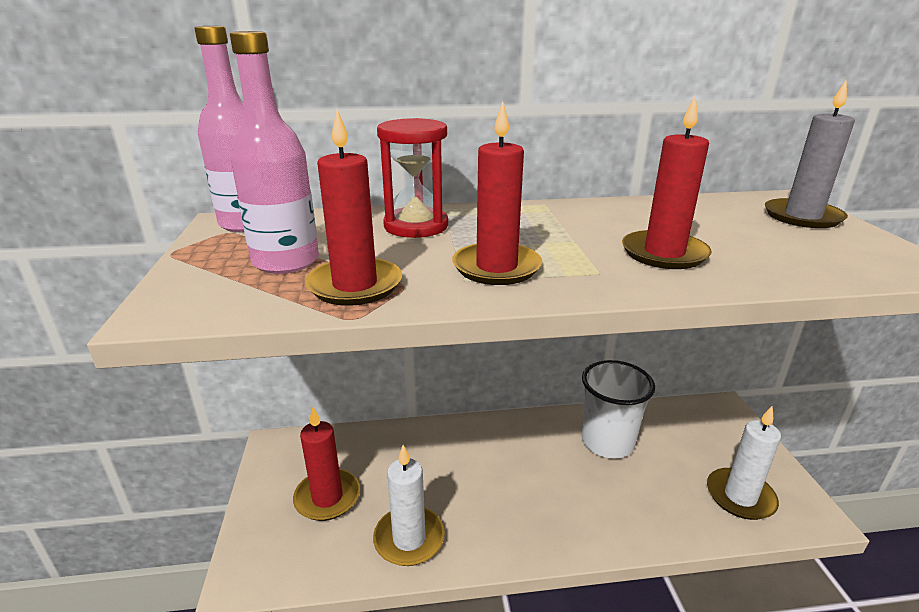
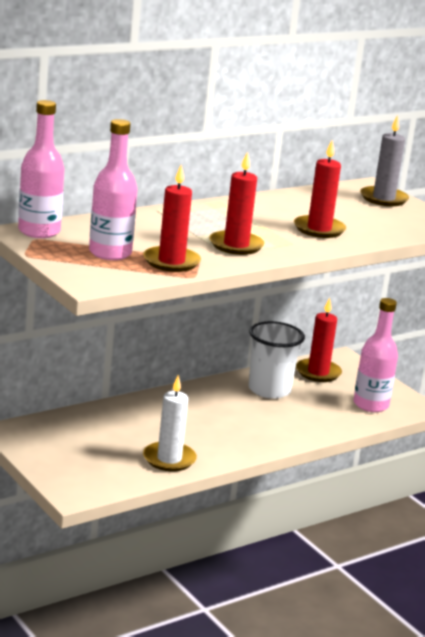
camera: 30 degrees left, 5 degrees down
(327, 497) = (89, 450): red candle -> red candle (318, 372)
(416, 226) = (156, 224): red hourglass -> none
(740, 496) = (370, 405): white candle -> pink bottle

